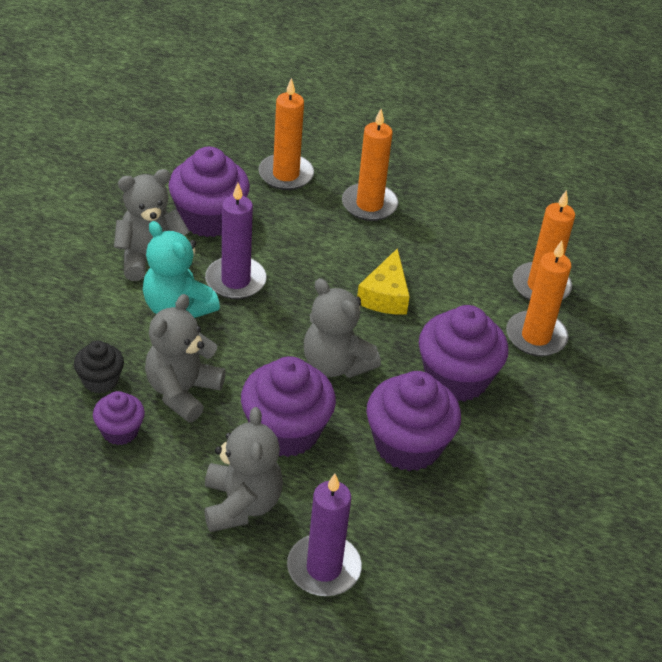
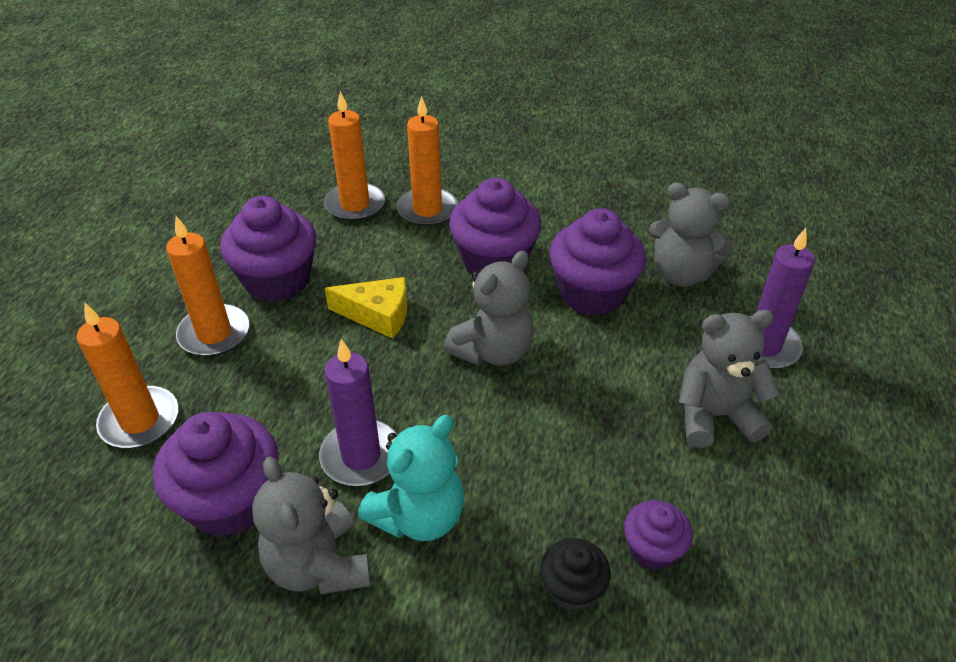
camera: 90 degrees left, 0 degrees up
(182, 392) = (569, 490): grey teddy bear -> grey teddy bear (681, 274)
(286, 431) = (602, 386): purple cupcake -> purple cupcake (277, 280)

